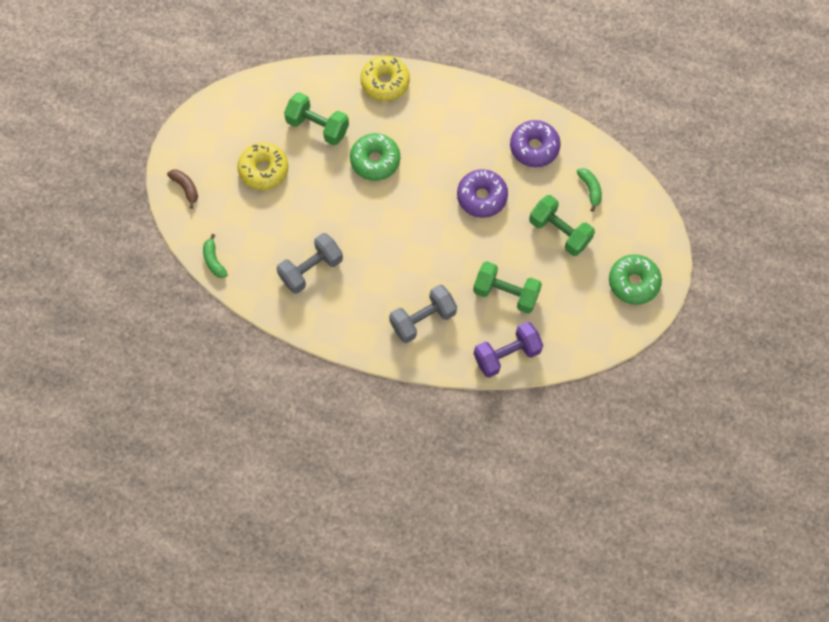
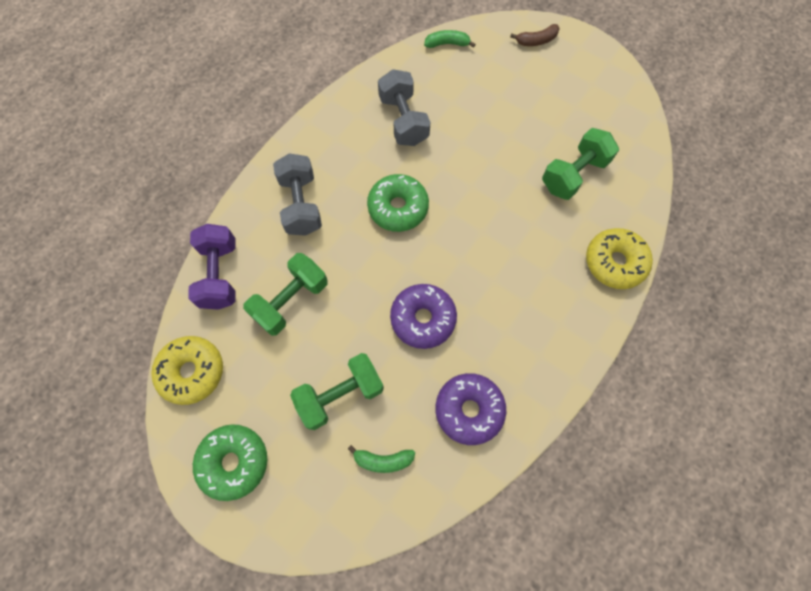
camera: 110 degrees right, 0 degrees up
(264, 170) = (535, 110): yellow donut -> yellow donut (192, 372)
(375, 160) = (511, 219): green donut -> green donut (398, 208)

